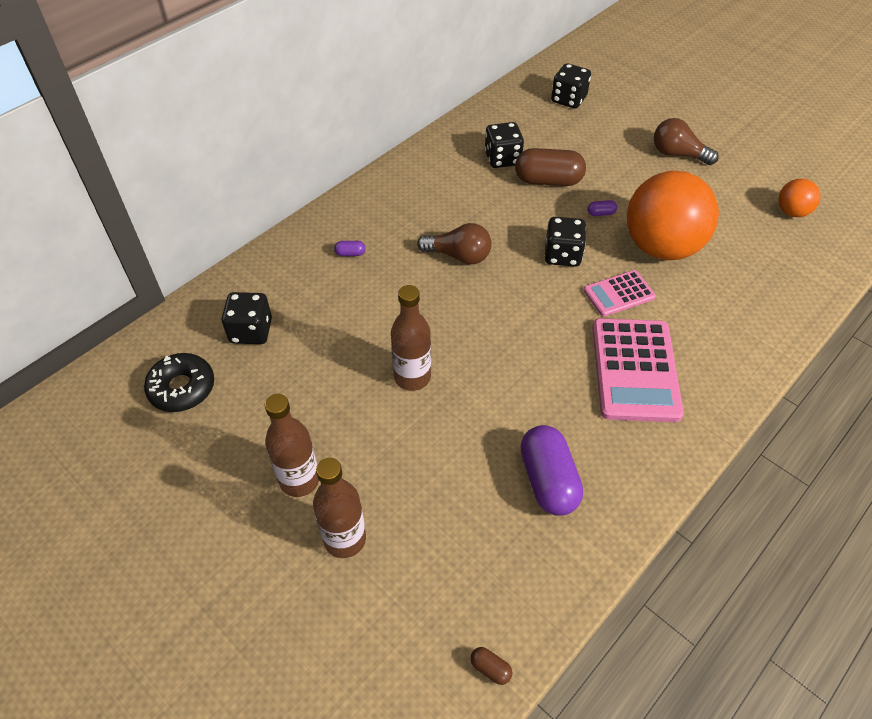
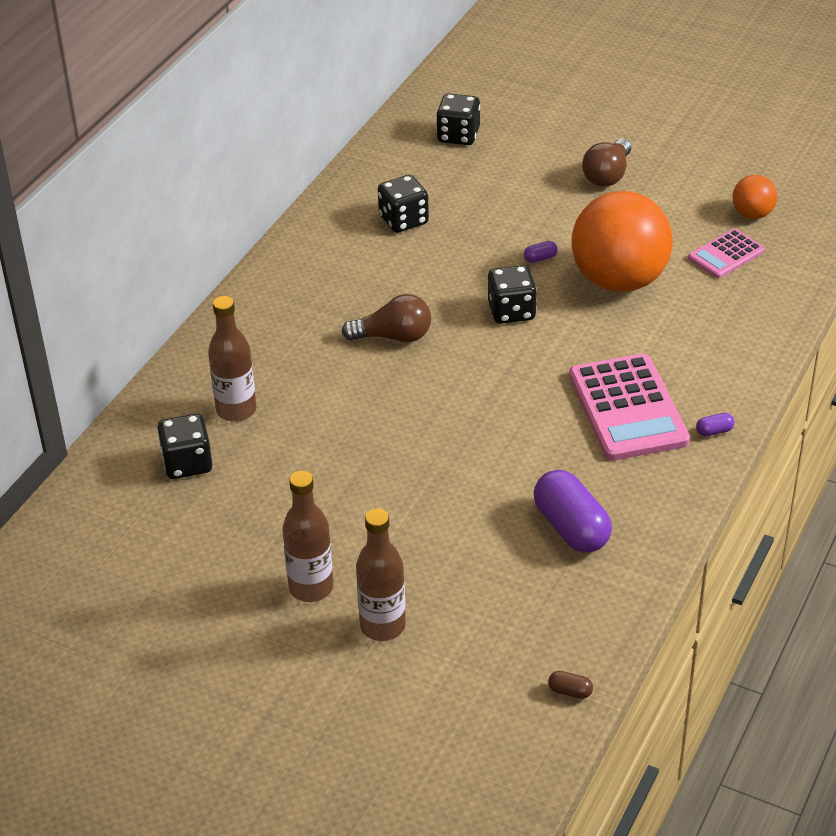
camera: 15 degrees left, 10 degrees down
(182, 388) = (136, 535): black donut -> none
(350, 253) = (265, 360): purple capsule -> purple capsule (714, 431)
(412, 377) = (391, 468): brown bottle -> brown bottle (236, 410)
(548, 180) = (467, 234): brown capsule -> none
(619, 294) = (587, 338): pink calculator -> pink calculator (726, 255)
(677, 154) = (607, 175): brown light bulb -> brown light bulb turned 75 degrees counterclockwise

